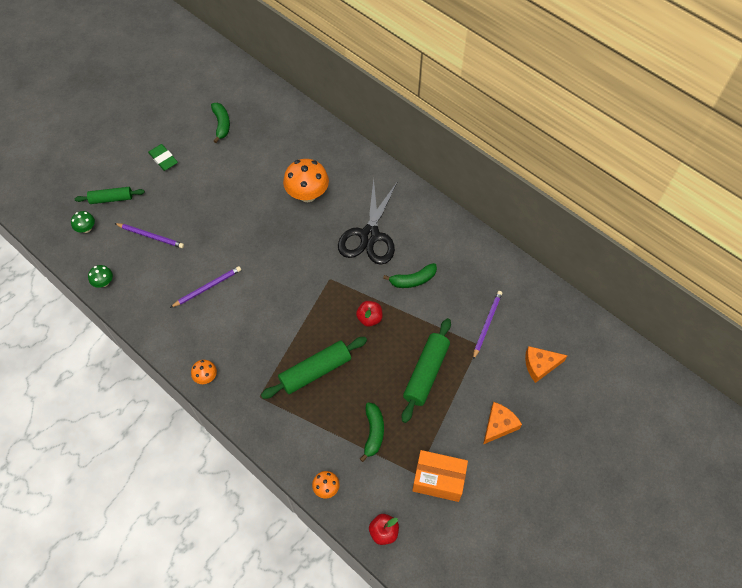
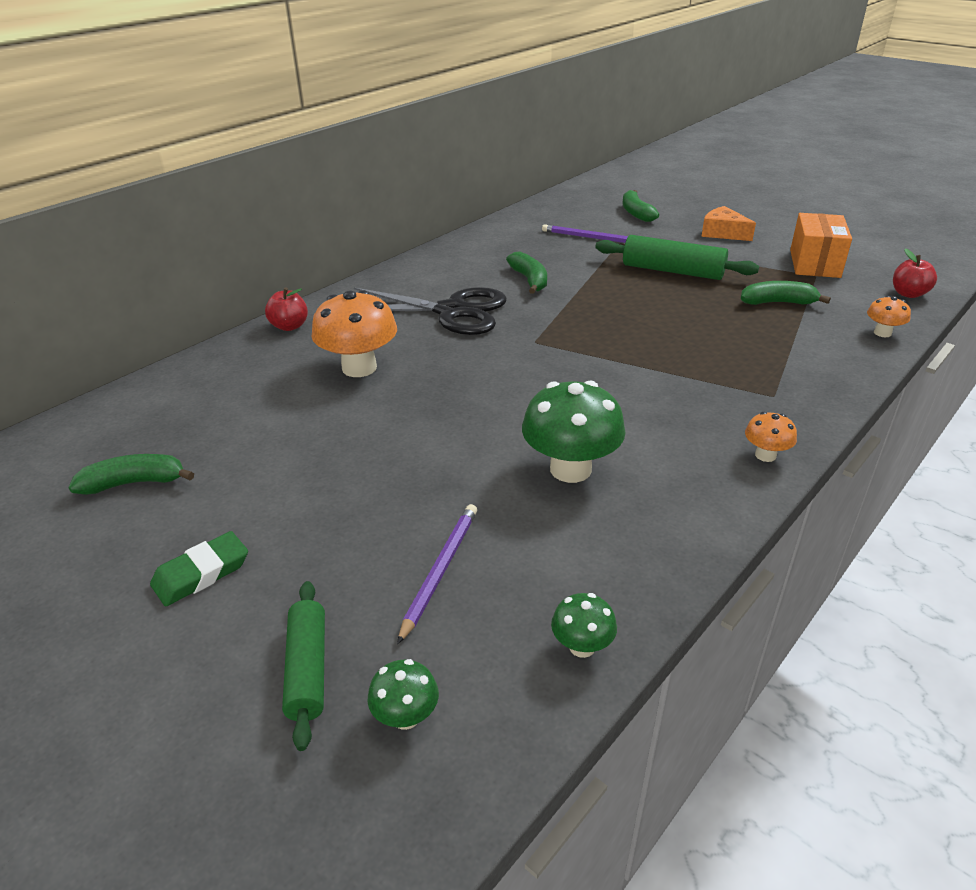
camera: 90 degrees left, 25 degrees down
(207, 287) = (570, 469): purple pencil -> green mushroom
(315, 371) = (704, 348): green rolling pin -> none
(369, 318) = (599, 309): red apple -> red apple (289, 326)
(540, 365) = (636, 213): orange cheese -> green banana

